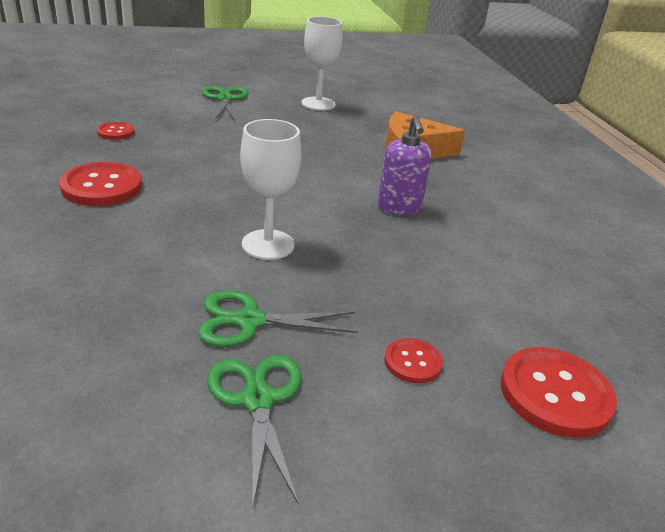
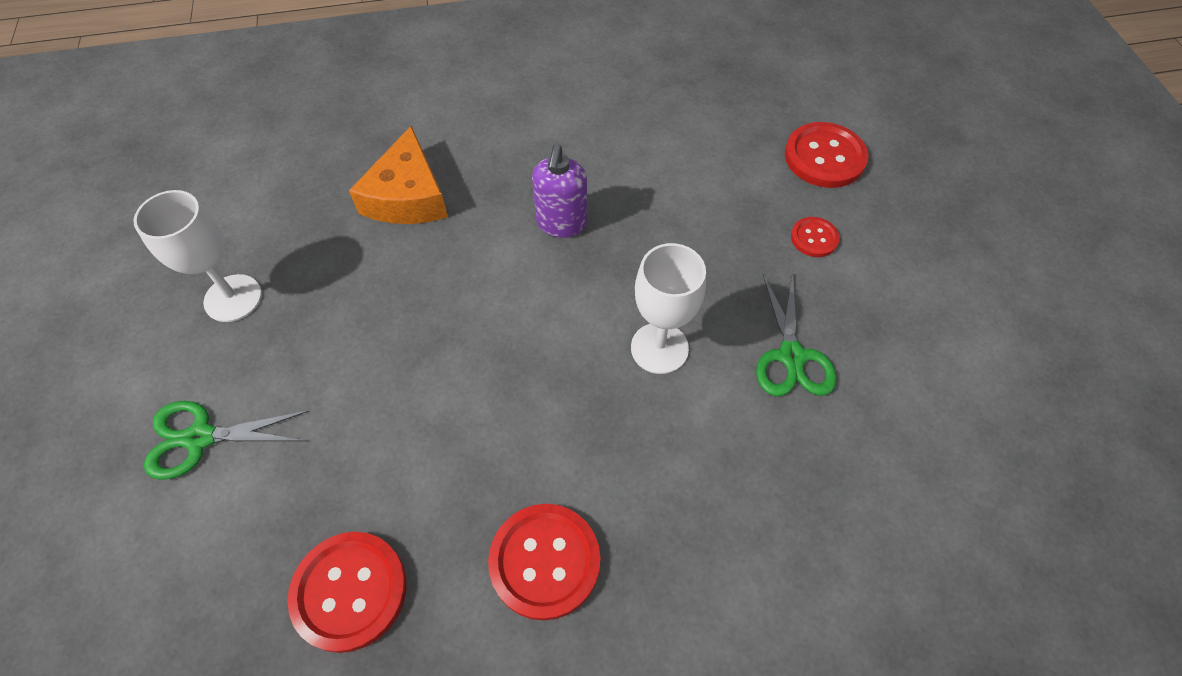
camera: 85 degrees left, 25 degrees up
(116, 132) = (349, 591): red button -> red button, size x1.84
(257, 400) = (886, 344): green scissors -> none
(399, 208) = (561, 223): purple soap dispenser -> purple soap dispenser turned 105 degrees clockwise

